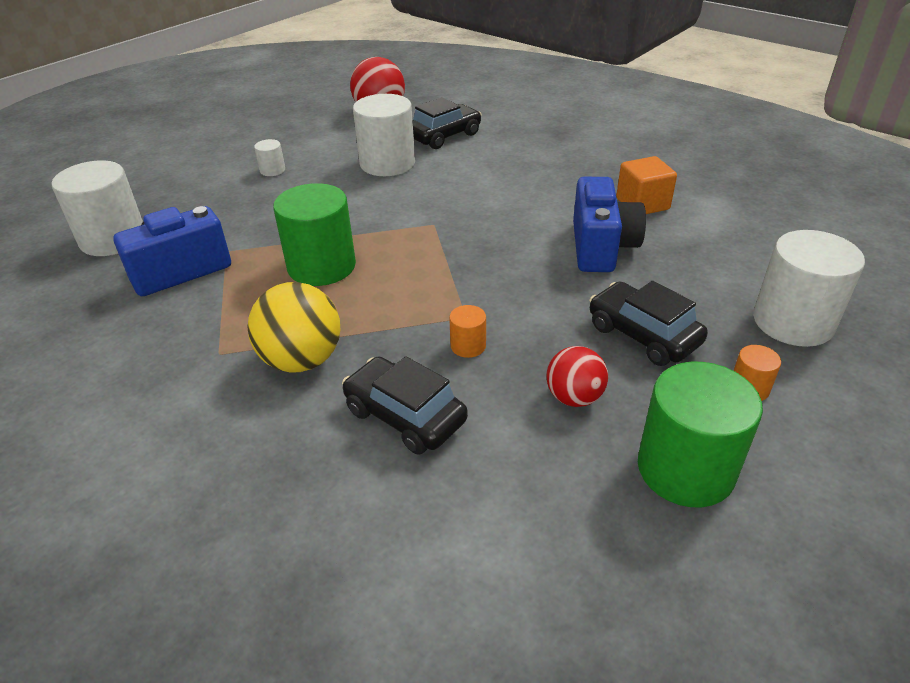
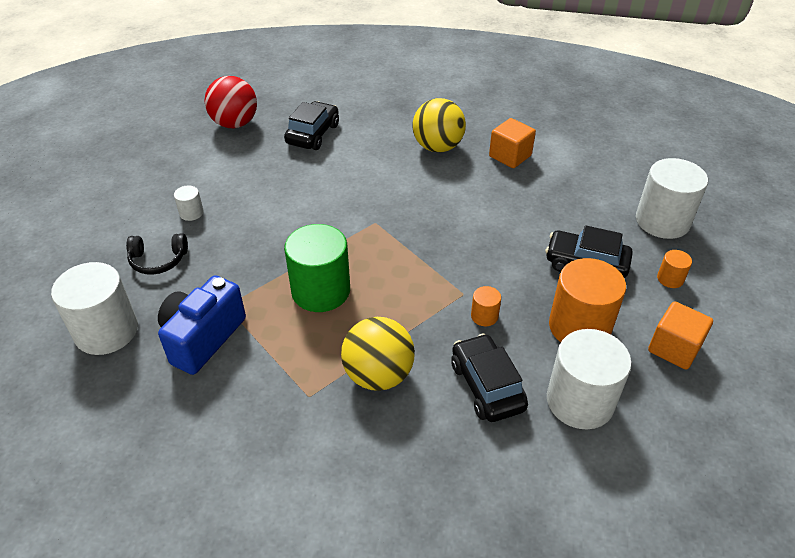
camera: 30 degrees left, 5 degrees up
(208, 198) = (158, 260): none -> black headphones
(387, 163) = (288, 176): white cylinder -> white cylinder (580, 401)
(405, 416) = (487, 386): black car -> black car turned 60 degrees clockwise
(564, 176) = (437, 147): none -> yellow ball
(574, 397) = (579, 327): red ball -> orange cylinder
(601, 247) = (510, 203): blue camera -> none
(685, 469) = (674, 348): green cylinder -> orange cube

